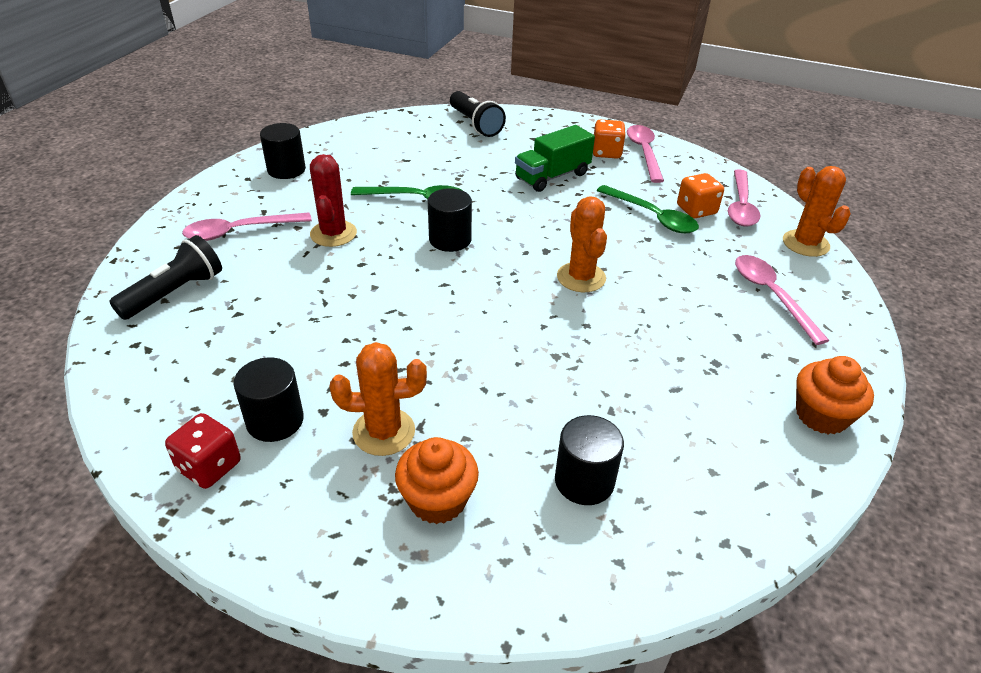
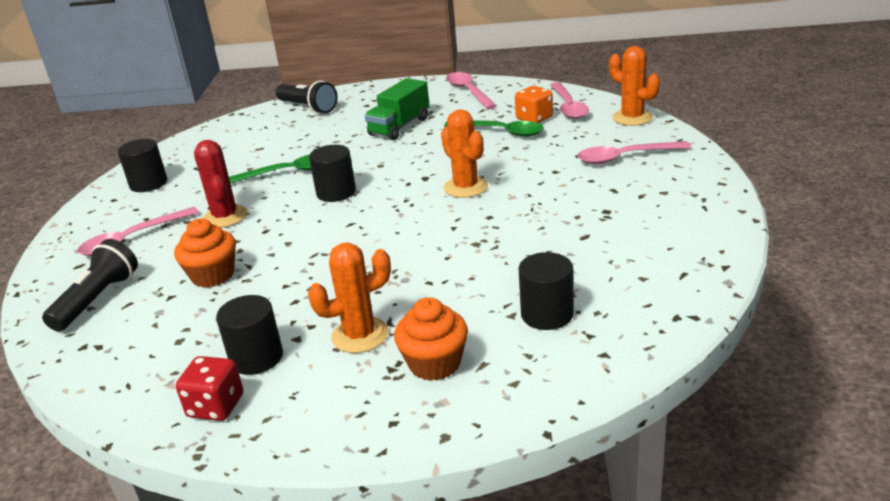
camera: 15 degrees left, 10 degrees down
(606, 152) = (436, 99): orange dice -> none
(771, 296) = (625, 157): pink spoon -> pink spoon turned 60 degrees counterclockwise
(821, 415) = (703, 220): orange cupcake -> orange cupcake (213, 275)

